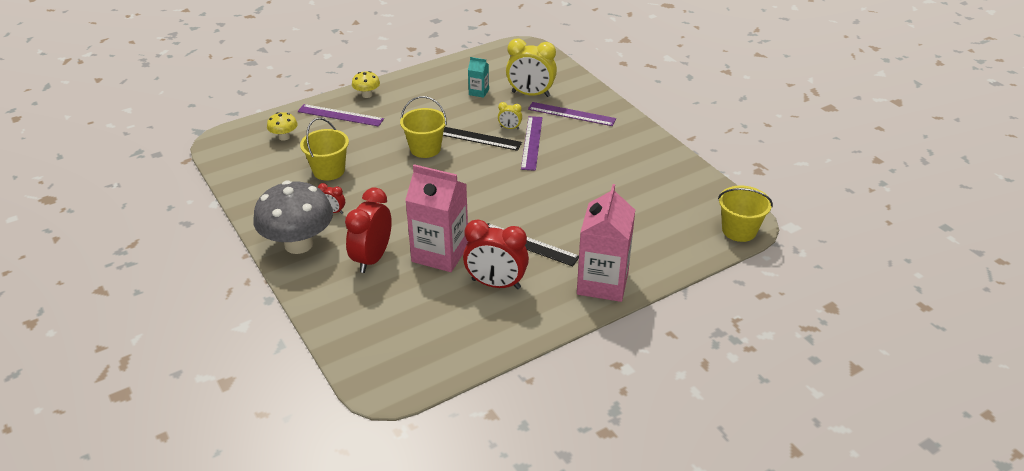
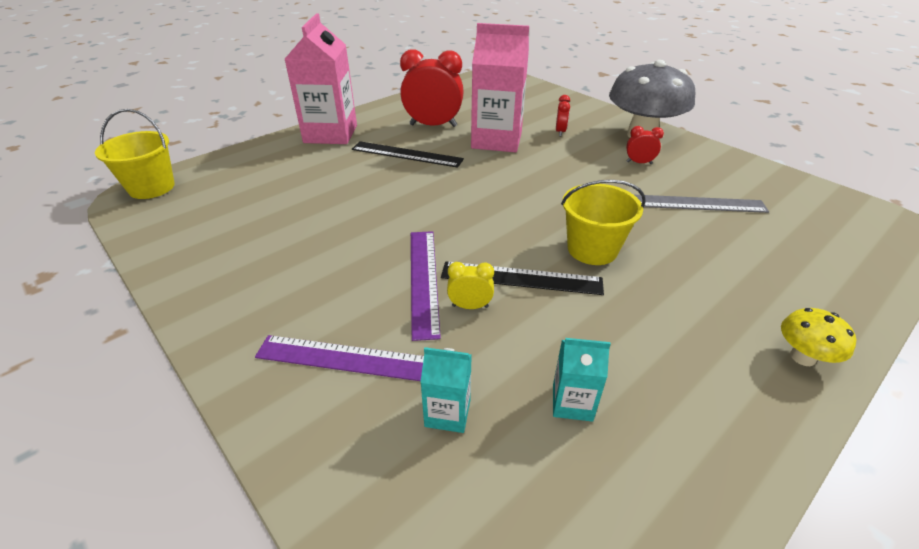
camera: 170 degrees right, 0 degrees up
(284, 137) = (822, 244): yellow mushroom -> none
(329, 171) = (696, 204): yellow bucket -> grey ruler
(340, 115) = (791, 297): purple ruler -> none
(372, 258) = (560, 132): red clock -> red clock, size x0.47
(530, 94) = (447, 413): yellow clock -> turquoise carton

